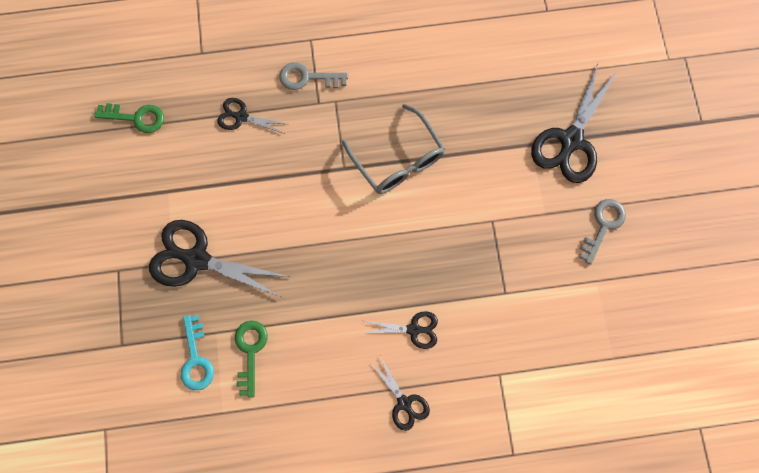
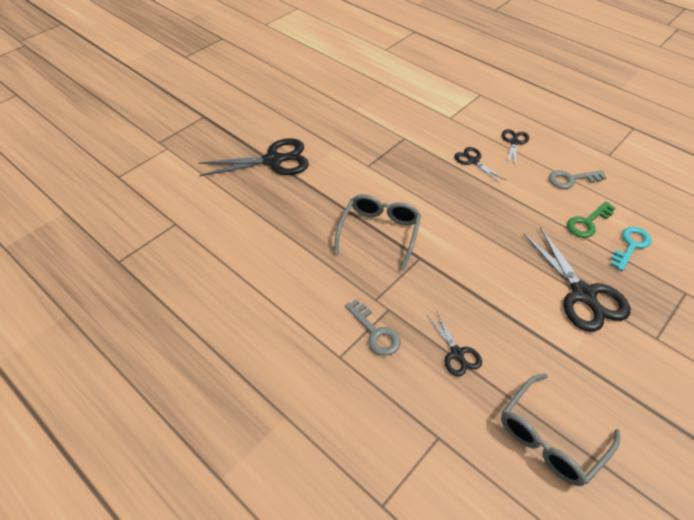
camera: 130 degrees left, 25 degrees down
(136, 117) = (550, 438): green key -> grey glasses
(603, 226) = (317, 122): grey key -> grey key (571, 179)

